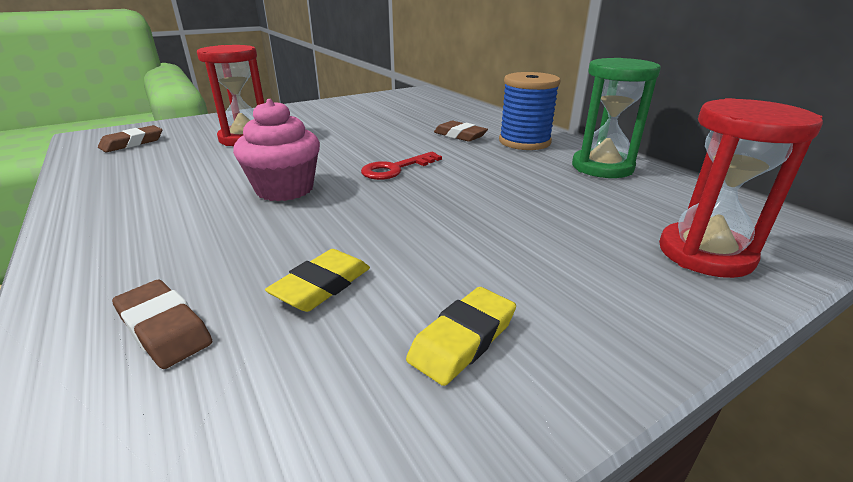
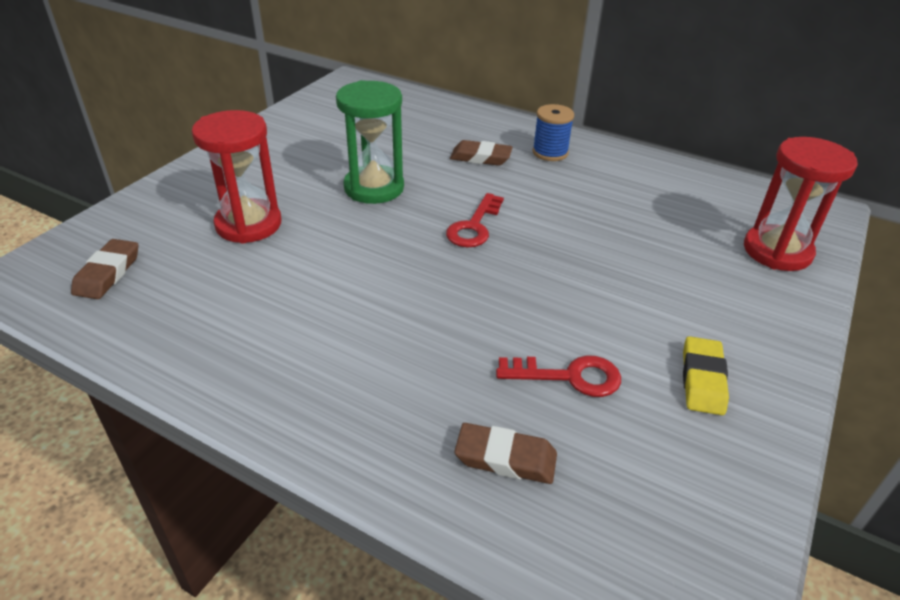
camera: 30 degrees left, 10 degrees up
(285, 189) = (402, 287): pink cupcake -> none
(322, 286) = (569, 376): yellow eraser -> red key
(524, 142) = (550, 152): blue spool -> blue spool, size x0.66
(602, 167) = (643, 172): green hourglass -> green hourglass (374, 188)

